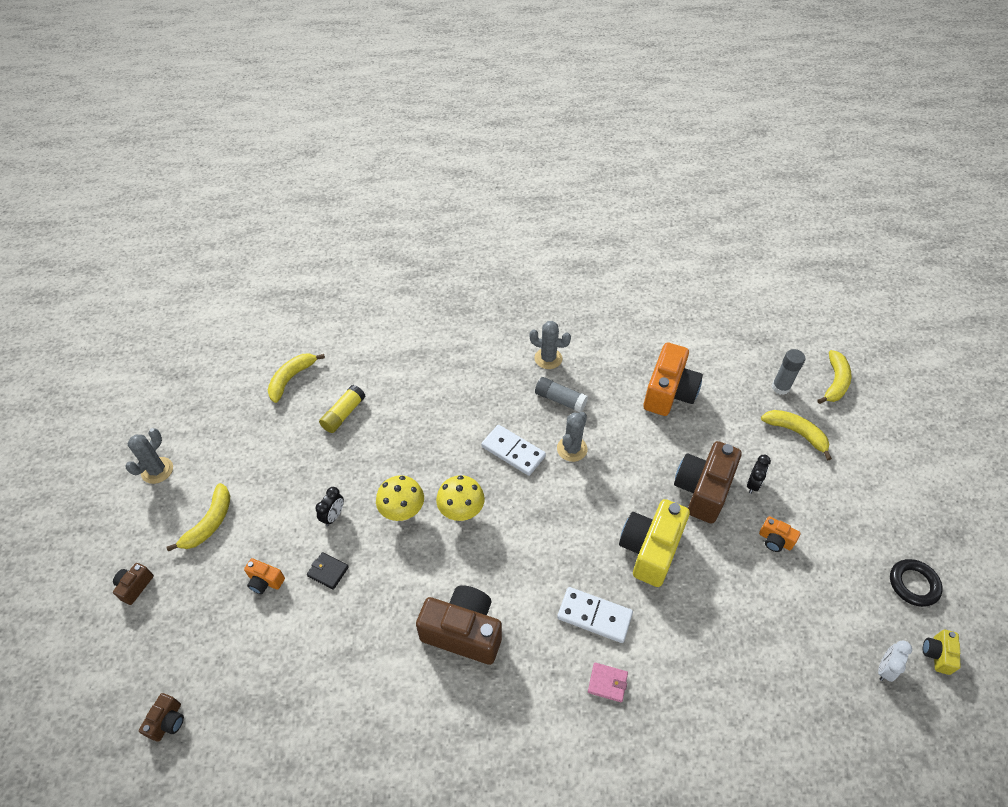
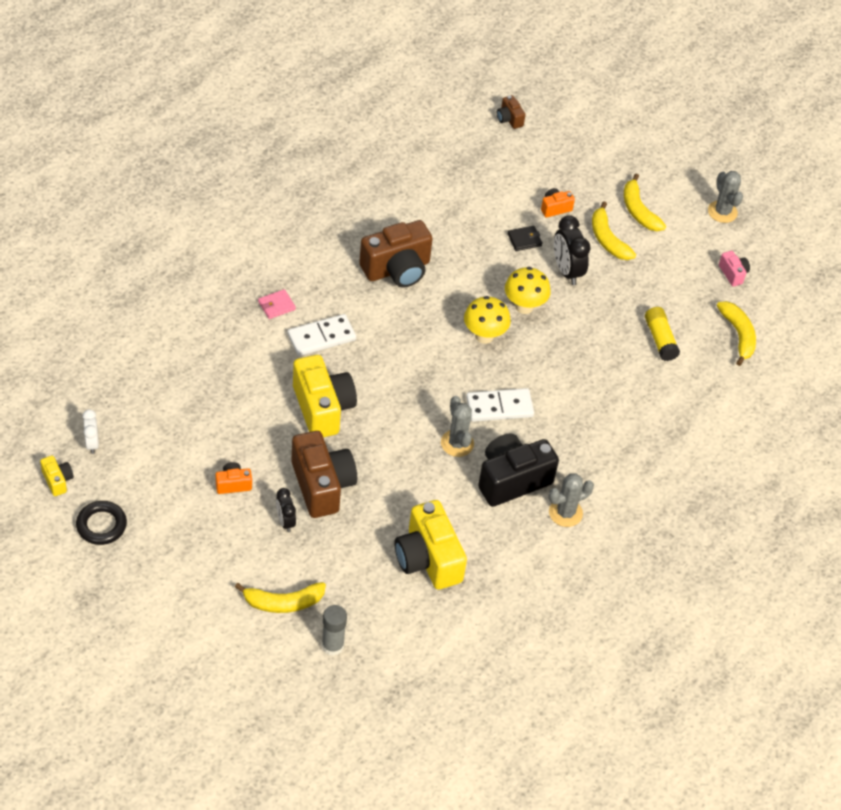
camera: 130 degrees right, 0 degrees up
(135, 586) = (626, 152): brown camera -> none
(228, 420) = (733, 274): none -> pink camera
(333, 516) = (567, 271): black clock -> black clock, size x1.68
(560, 400) = (512, 480): grey glue stick -> black camera
(668, 393) = (428, 559): orange camera -> yellow camera
(835, 382) = (285, 693): yellow banana -> yellow banana (607, 239)

